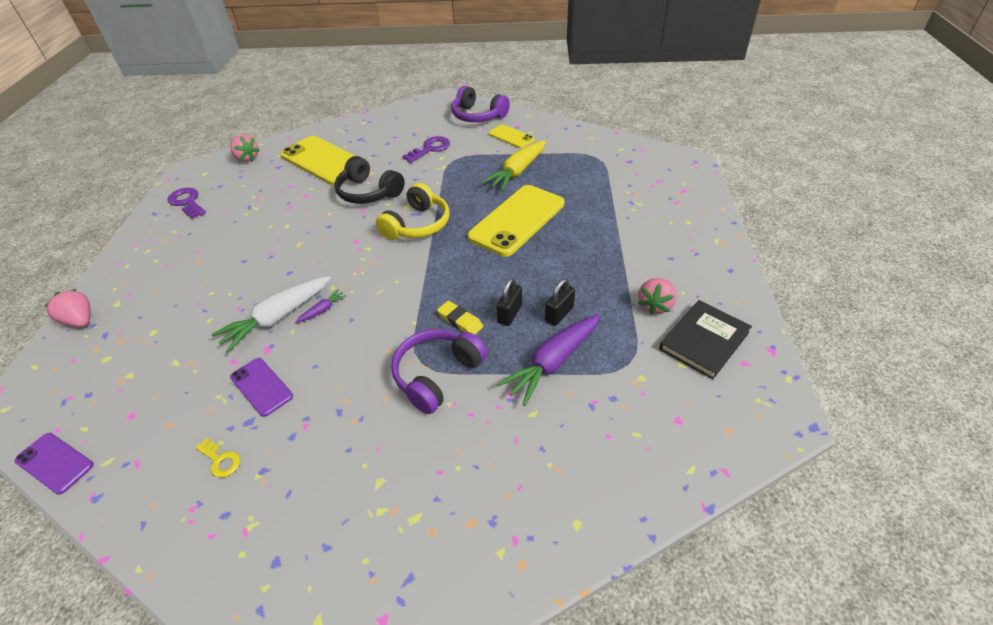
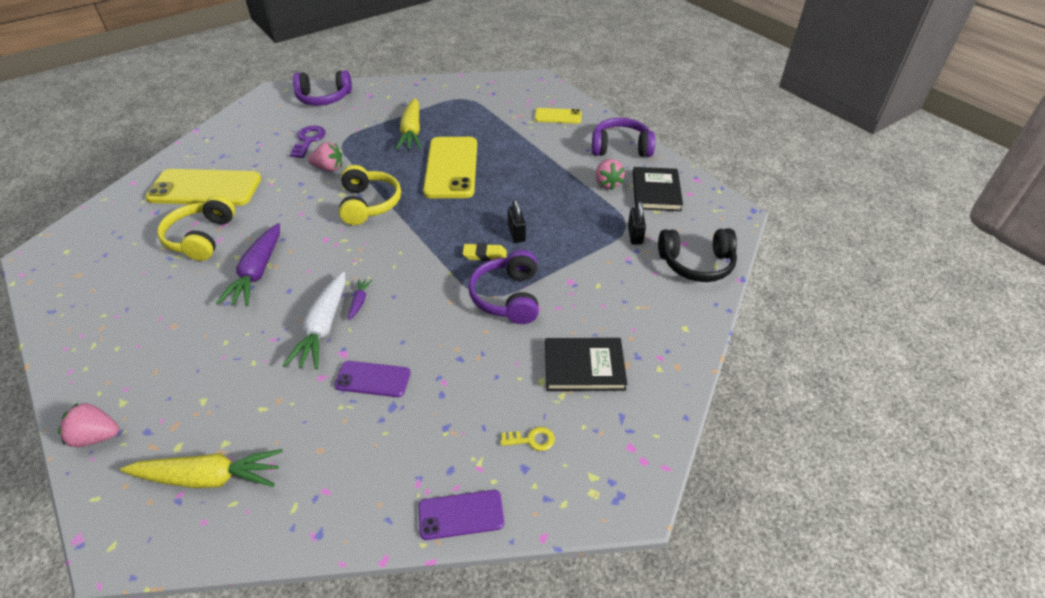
camera: 40 degrees left, 0 degrees up
(55, 463) = (239, 541): purple phone -> purple phone (461, 515)
(94, 397) = (210, 477): none -> yellow carrot
(187, 202) = (82, 284): purple key -> none
(220, 460) = (401, 442): yellow key -> yellow key (532, 440)
(247, 158) = (105, 218): pink strawberry -> pink strawberry (329, 168)
(282, 200) = (201, 238): none -> yellow headphones
(368, 192) = (290, 197): black headphones -> black headphones (696, 264)
(430, 495) = (584, 366): none -> black book
(511, 137) = (375, 106): yellow phone -> yellow phone (558, 116)
(552, 363) = (579, 249): purple carrot -> purple carrot (257, 273)
(559, 314) = (551, 217): black padlock -> black padlock (635, 235)
(711, 271) = (620, 148): none -> purple headphones

